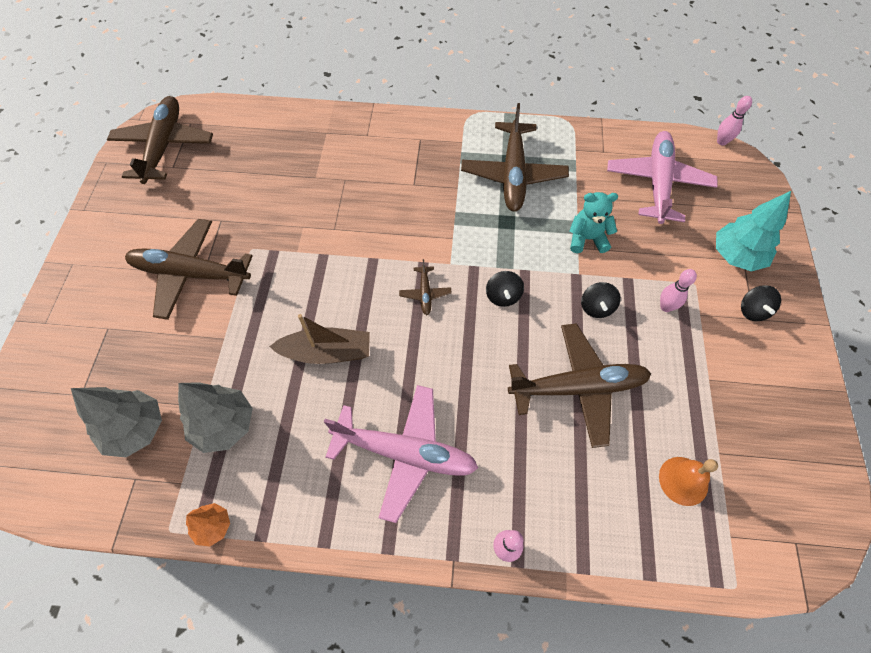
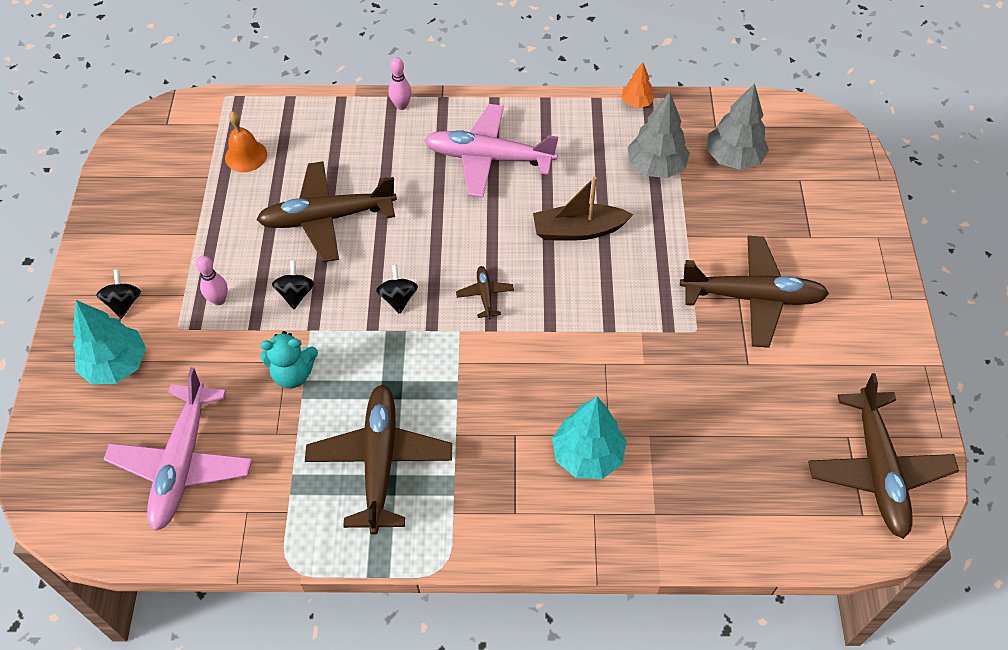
camera: 175 degrees right, 5 degrees down
(363, 168) = (587, 455): none -> turquoise tree
(721, 142) = (65, 545): pink bowling pin -> none

